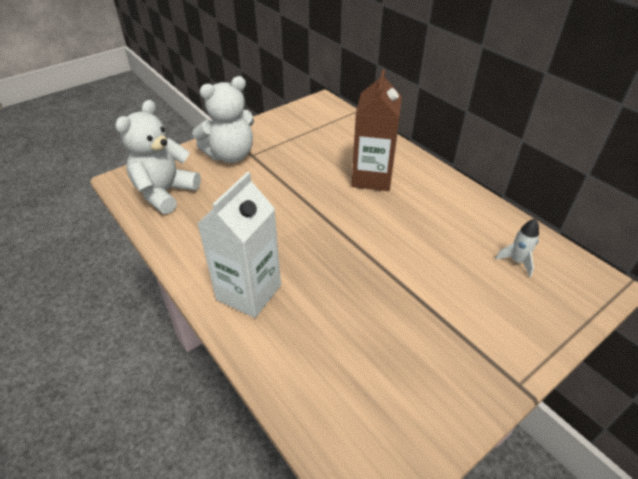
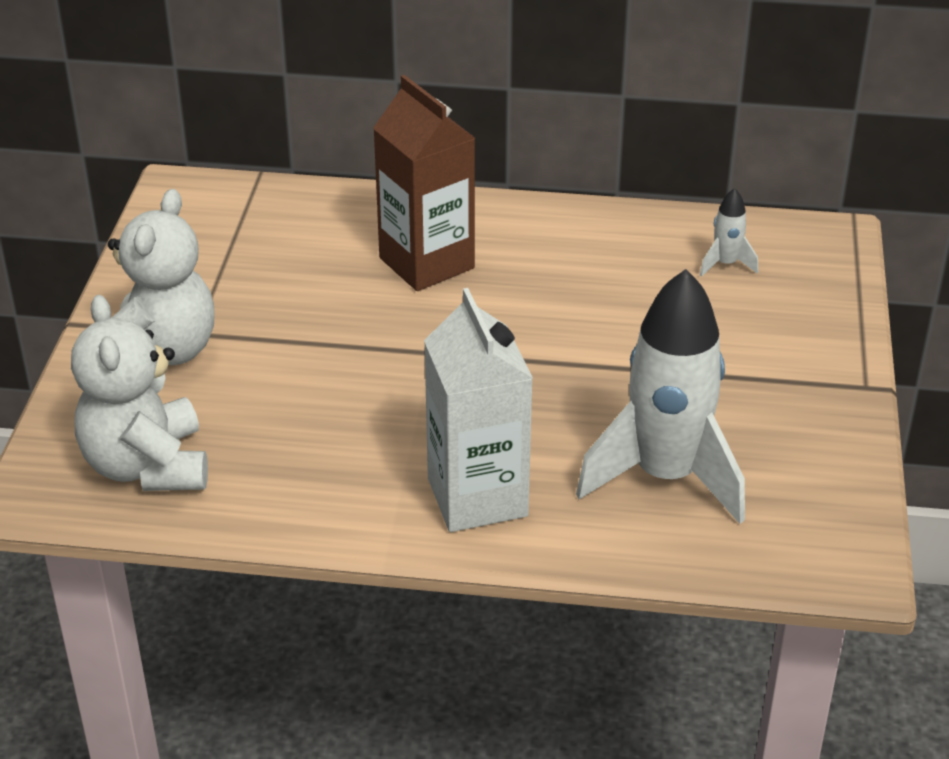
camera: 45 degrees left, 5 degrees down
(340, 349) = (665, 477): none -> white rocket

